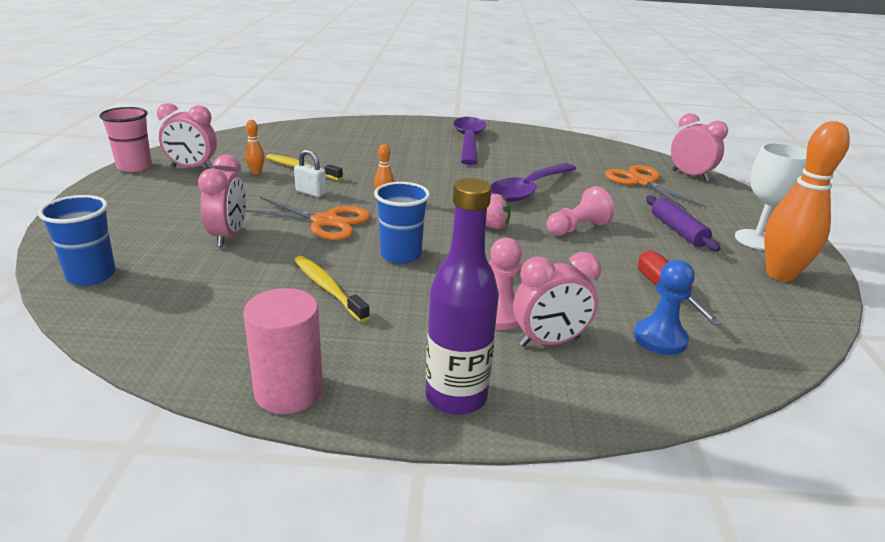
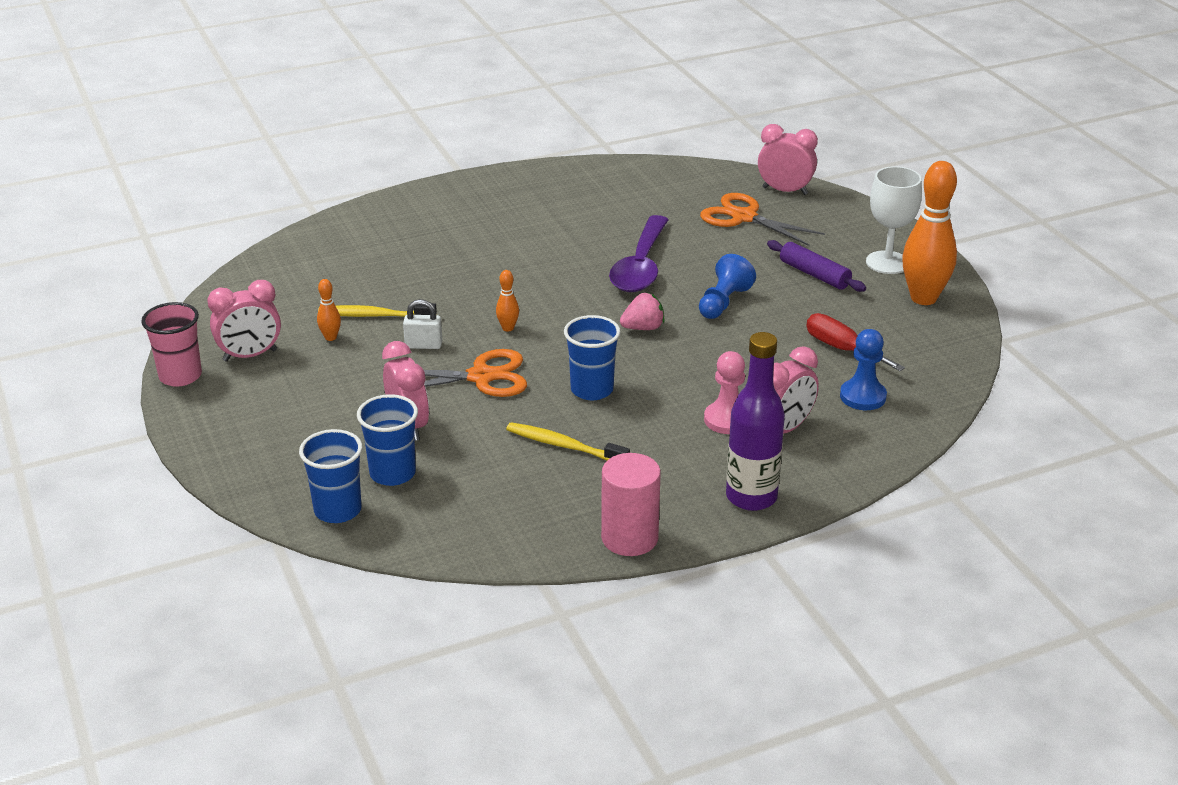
camera: 25 degrees left, 5 degrees up
(169, 264) = (392, 473): none -> blue cup
(469, 141) = (515, 210): purple spoon -> none
(577, 228) = (723, 302): pink pawn -> blue pawn

